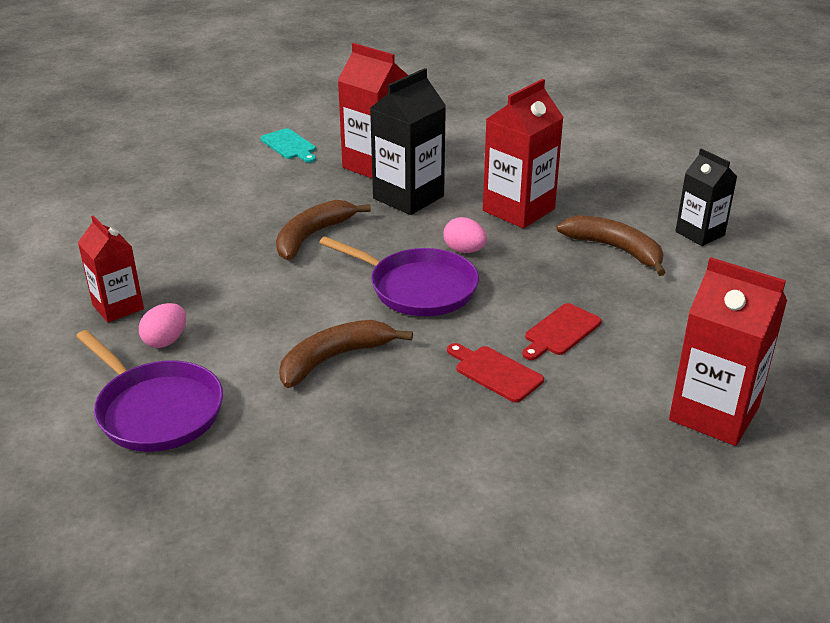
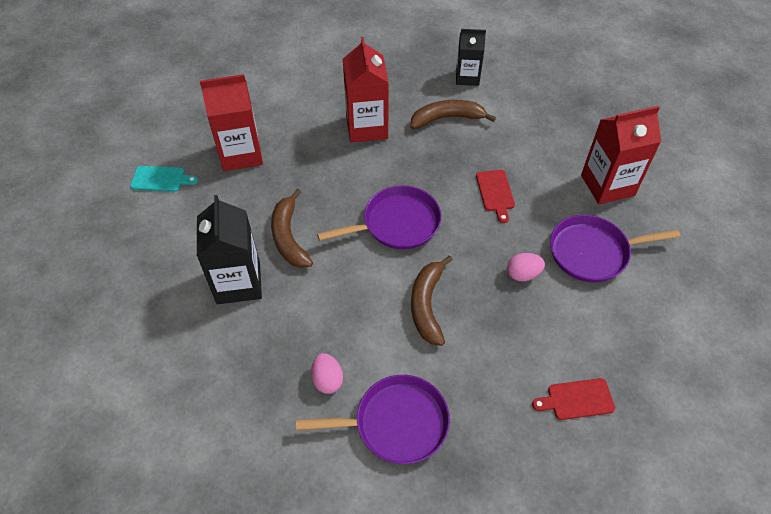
camera: 50 degrees left, 20 degrees up
(118, 307) = (261, 387): red carton -> none
(408, 197) = (297, 164): black carton -> black carton (238, 283)
(464, 250) = (381, 178): pink egg -> pink egg (523, 274)
(495, 372) = (504, 243): red cutting board -> red cutting board (577, 399)
(582, 450) = (592, 252): none -> purple pan

